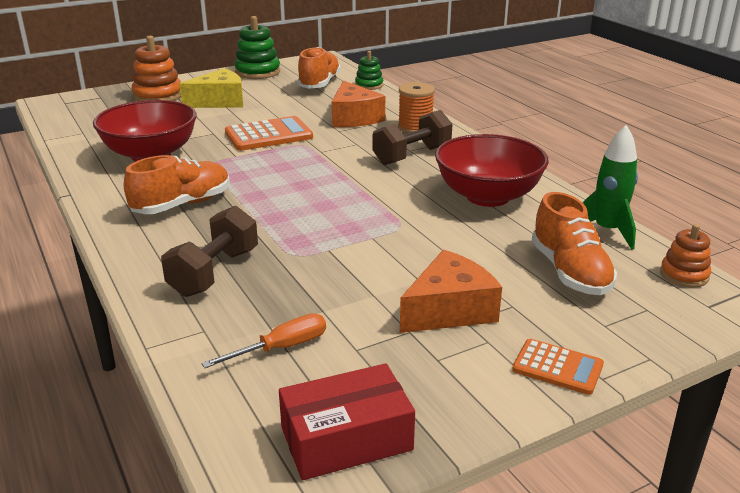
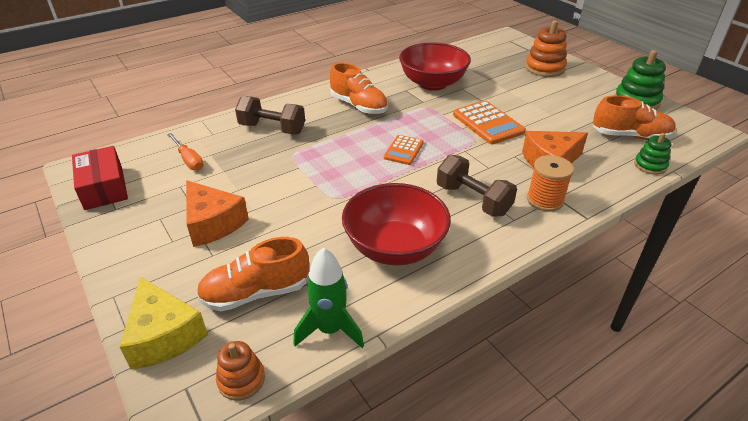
camera: 85 degrees right, 10 degrees up
(219, 101) = (549, 94): yellow cheese -> yellow cheese (164, 335)
(557, 367) = (132, 273): orange calculator -> orange calculator (403, 150)

